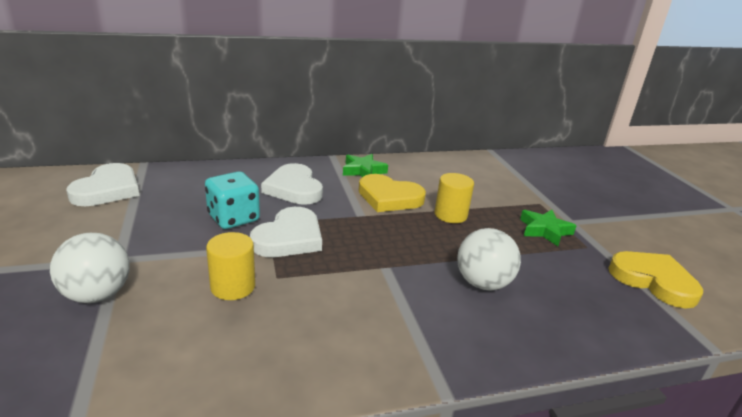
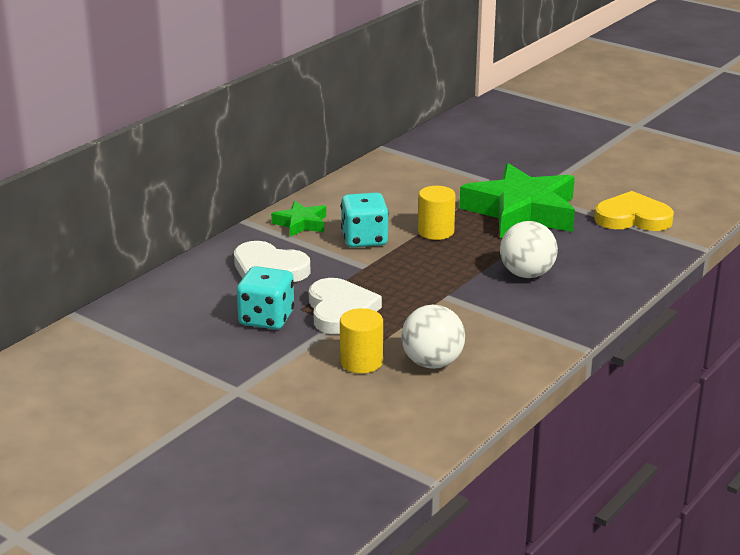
camera: 35 degrees left, 0 degrees up
(97, 294) = (275, 415): white ball -> white ball (432, 363)
(107, 189) = (99, 351): white heart -> none
(389, 197) = (364, 239): yellow heart -> turquoise dice
(544, 230) = (522, 212): green star -> green star, size x2.14

